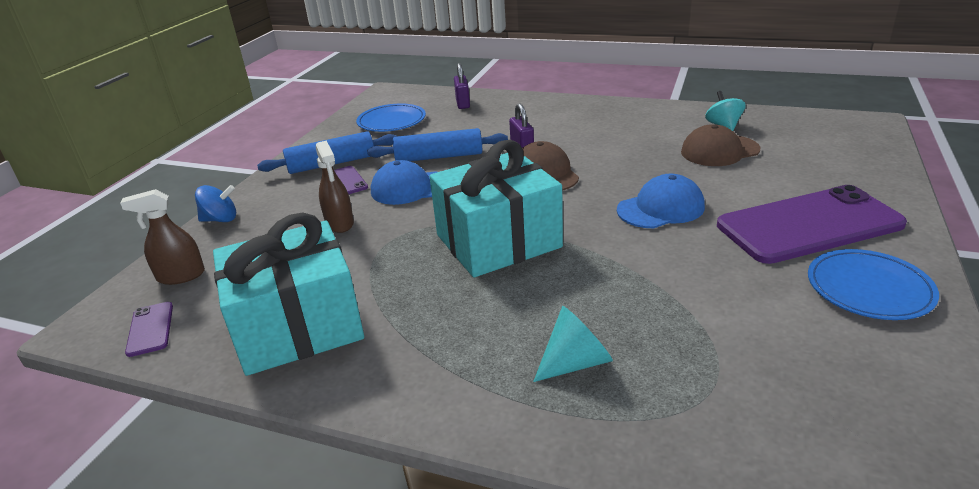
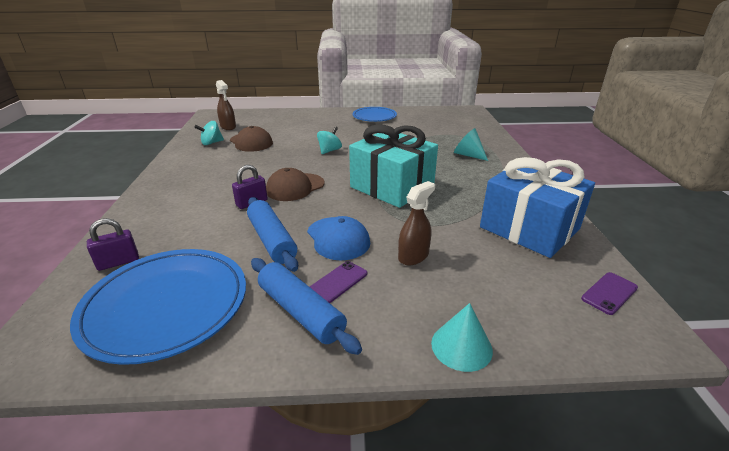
camera: 115 degrees left, 0 degrees up
(181, 276) = (554, 316): brown spray bottle -> brown spray bottle (228, 127)
(220, 219) = (461, 346): blue spinning top -> turquoise cone
(298, 326) = (529, 228): turquoise gift -> blue gift
(391, 121) = (166, 306): blue plate -> blue plate, size x1.67
(661, 208) = (329, 151): blue cap -> turquoise spinning top
(808, 225) = (331, 124): purple phone -> none

